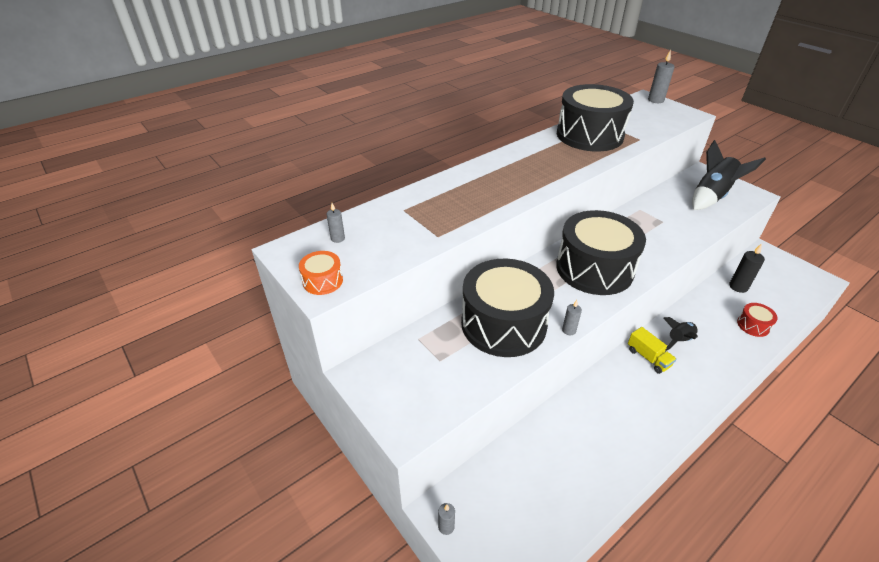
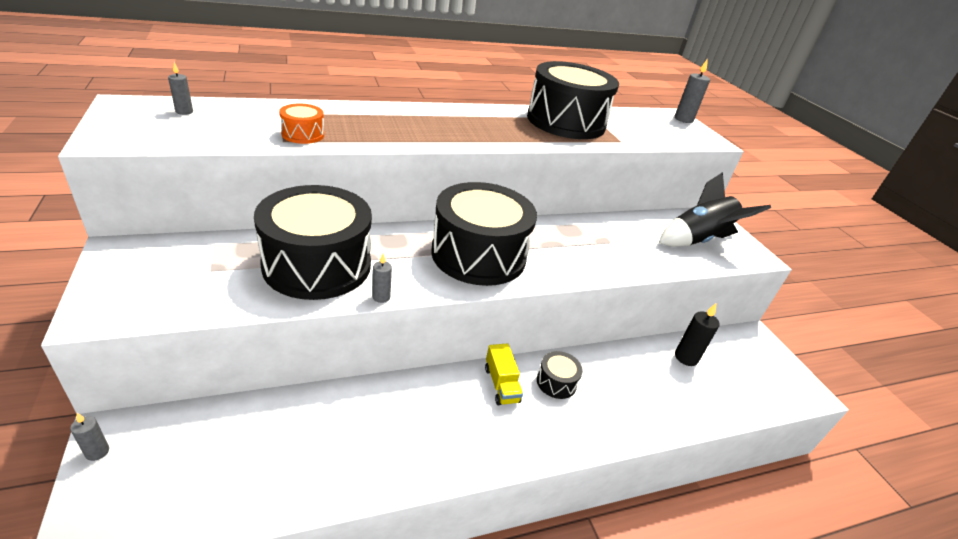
camera: 15 degrees right, 5 degrees down
(323, 281) = (117, 134): orange drum -> orange drum (303, 134)
(678, 340) = (556, 382): black rocket -> black drum
(753, 325) = (668, 404): red drum -> none

